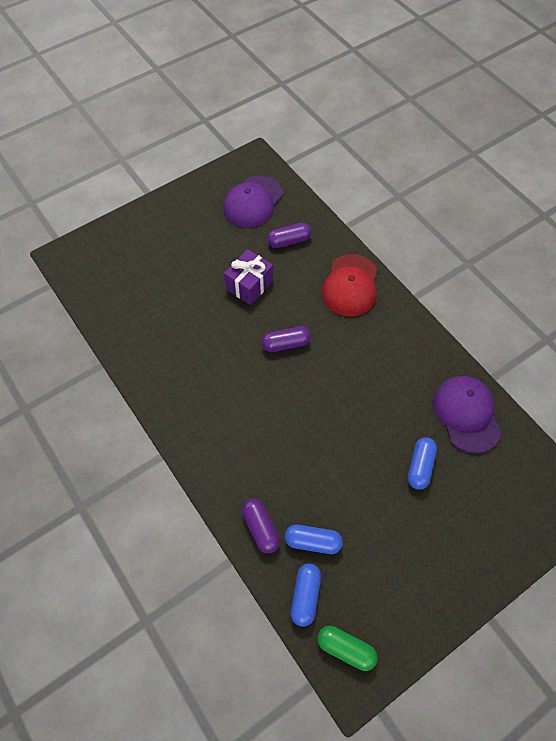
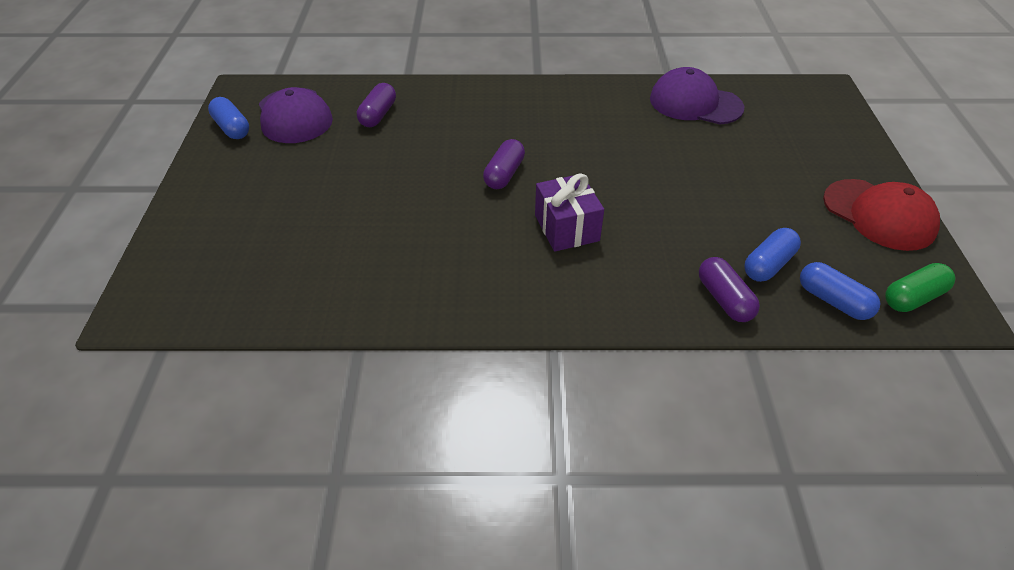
camera: 55 degrees left, 15 degrees down
(249, 285) = (398, 166): purple gift -> purple gift (566, 228)
(260, 528) = (724, 299): purple capsule -> purple capsule turned 60 degrees clockwise
(350, 285) = (482, 102): red cap -> red cap (879, 215)
(420, 466) = (730, 153): blue capsule -> blue capsule (232, 128)

